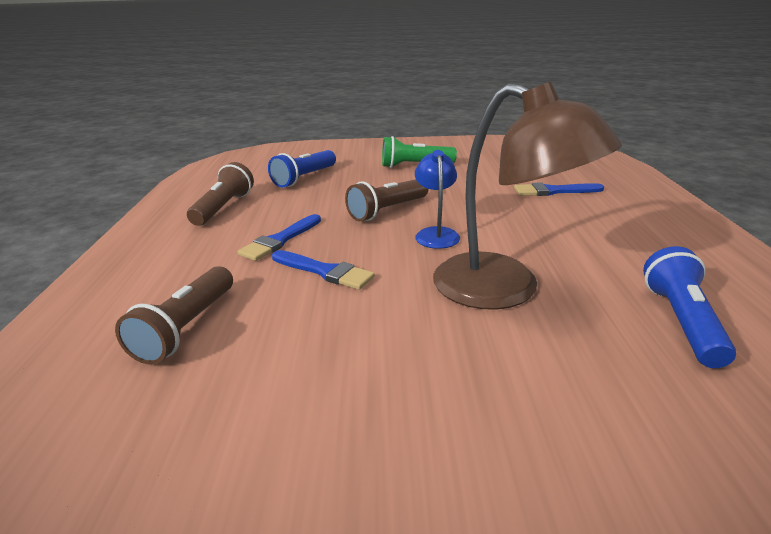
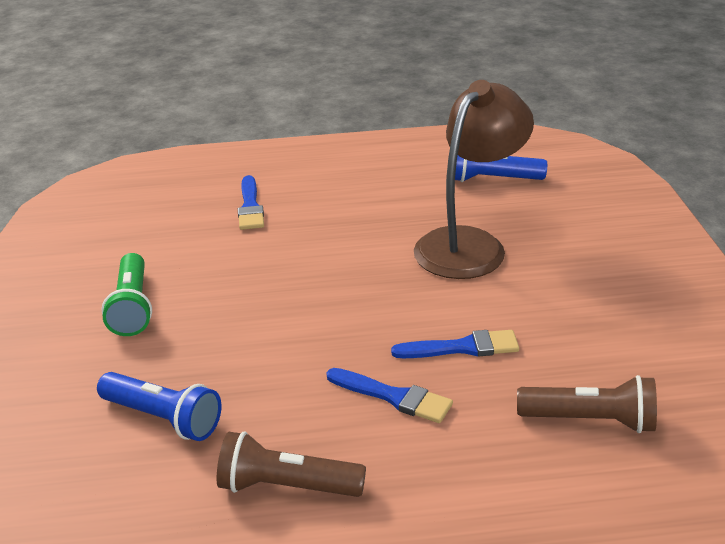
camera: 95 degrees left, 5 degrees up
(325, 271) = (462, 347): blue brush -> blue brush turned 60 degrees clockwise
(387, 210) = (302, 319): brown flashlight -> none
(436, 234) = (366, 281): blue lamp -> none

